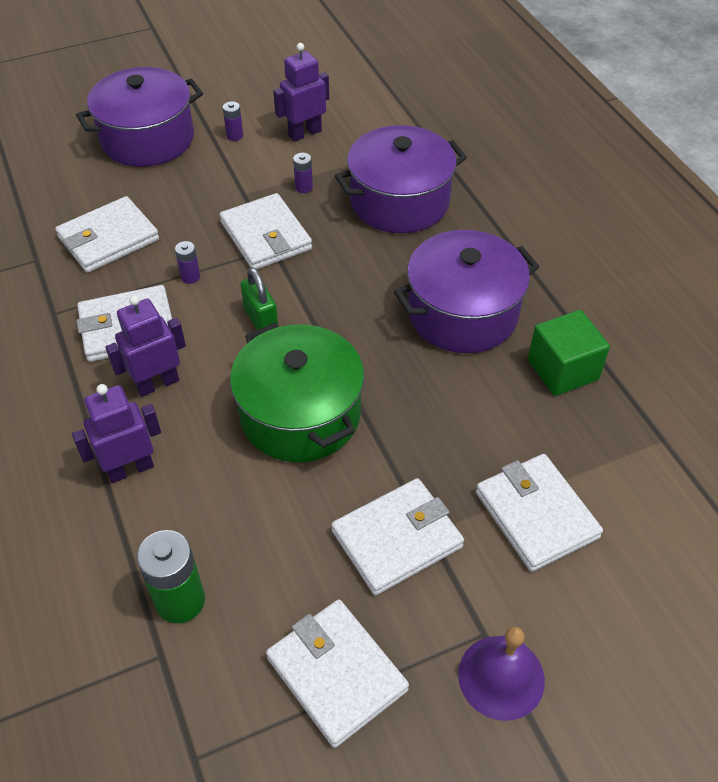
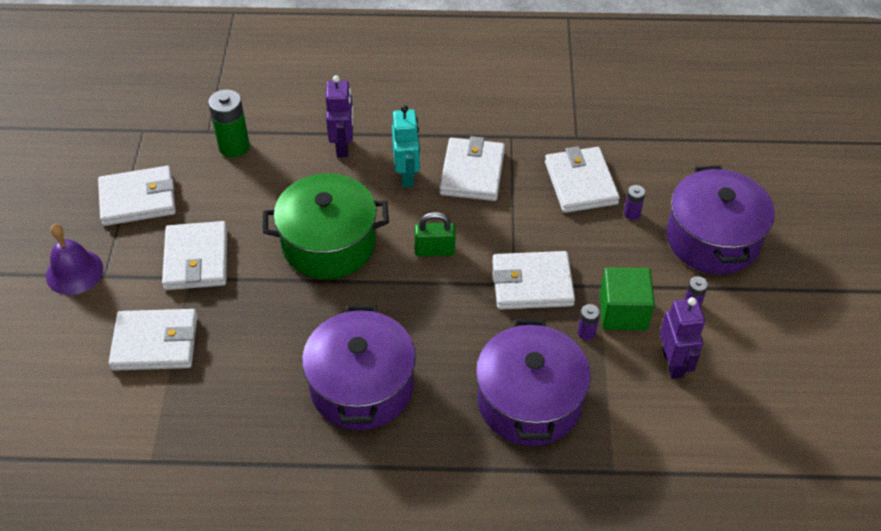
camera: 115 degrees right, 0 degrees up
(157, 383) = (407, 175): purple robot -> turquoise robot
(190, 277) = (507, 221): purple battery -> purple battery (631, 214)
(562, 370) = (259, 428): green cube -> green cube (623, 312)

